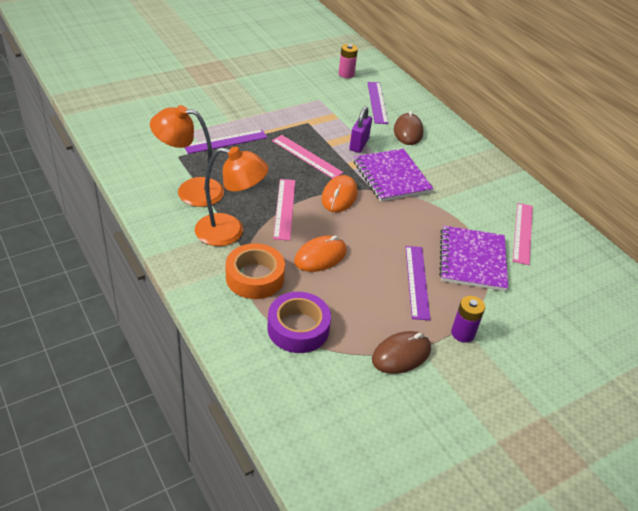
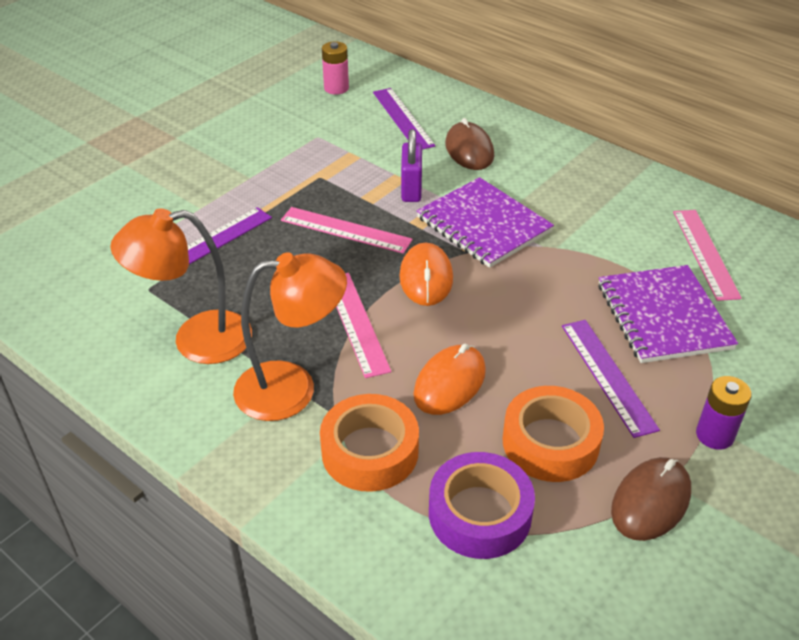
camera: 15 degrees left, 0 degrees up
(360, 305) = (550, 442): none -> orange tape

